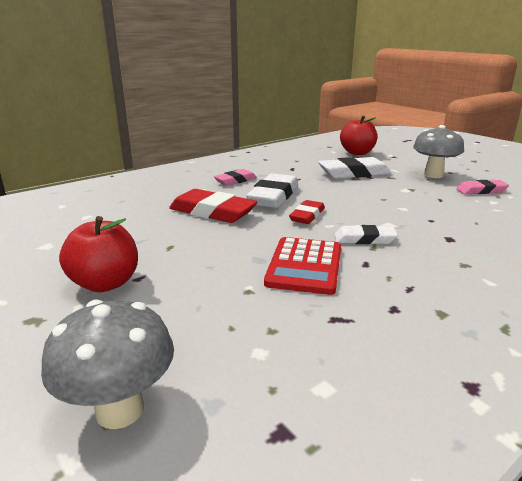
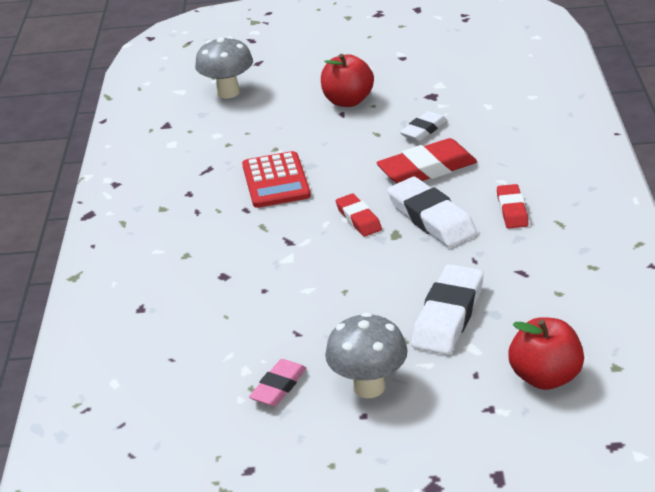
camera: 130 degrees right, 10 degrees up
(235, 180) = (512, 210): pink eraser -> red eraser
(304, 266) = (276, 181): red calculator -> red calculator turned 150 degrees counterclockwise
(364, 239) = (278, 228): white eraser -> white eraser (423, 130)

